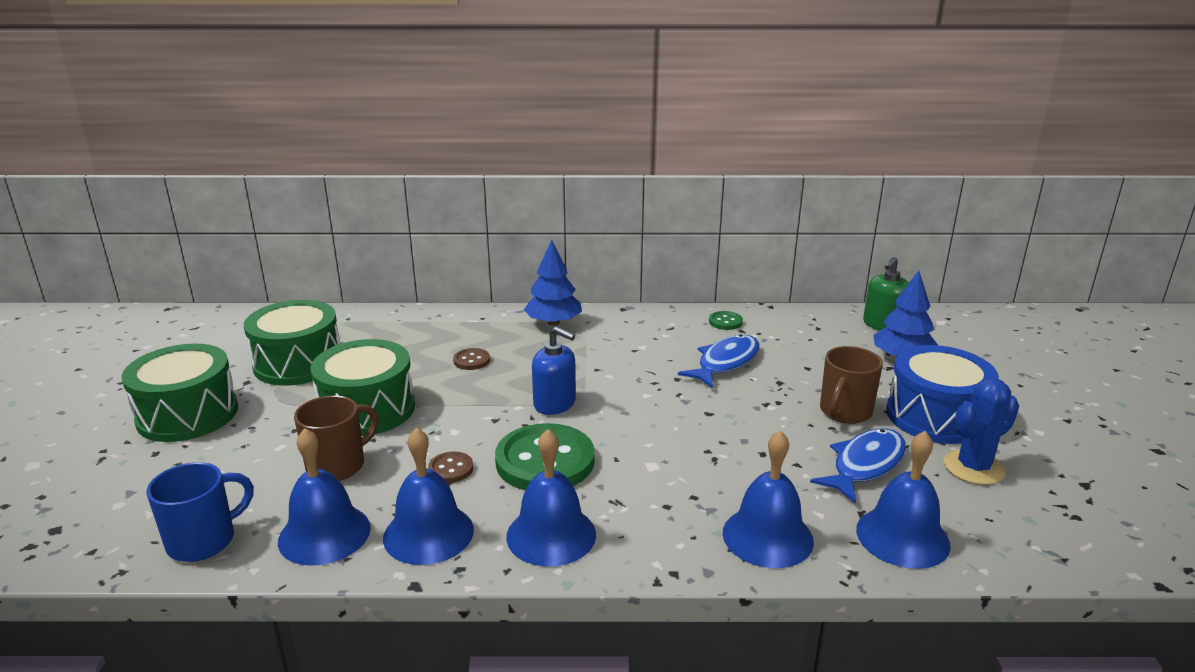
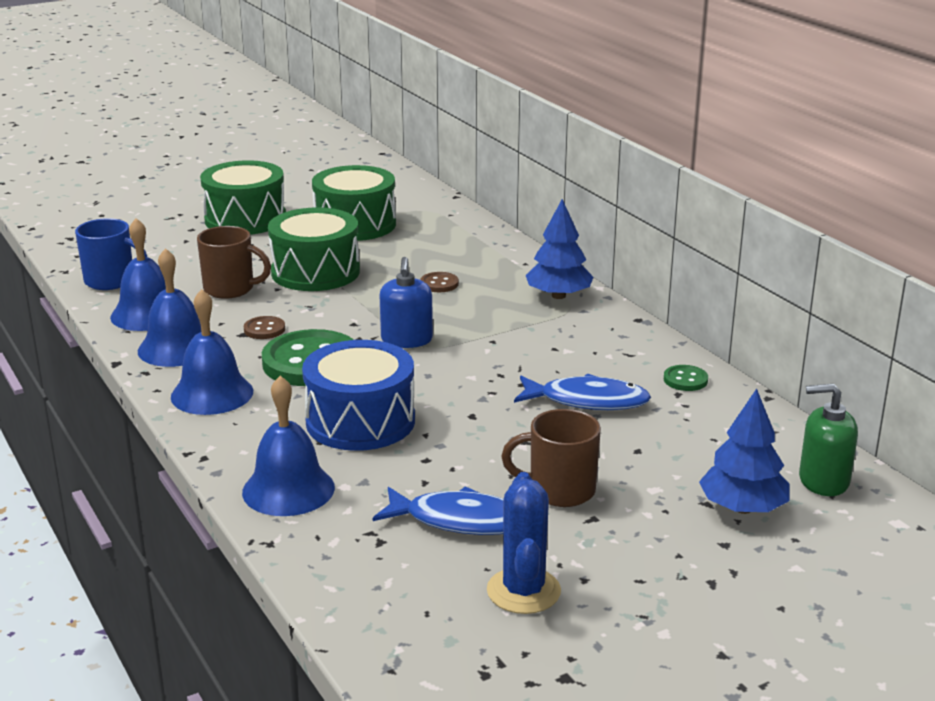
camera: 60 degrees right, 0 degrees up
(902, 537) = (347, 562): blue bell -> none
(935, 416) = (616, 551): blue drum -> blue drum (360, 421)
(973, 468) = (523, 591): blue cactus -> blue cactus turned 60 degrees clockwise

